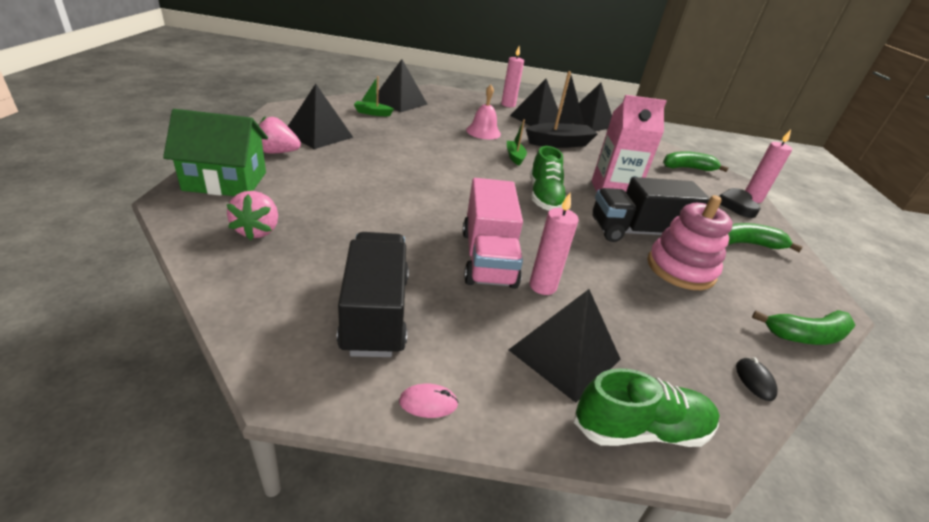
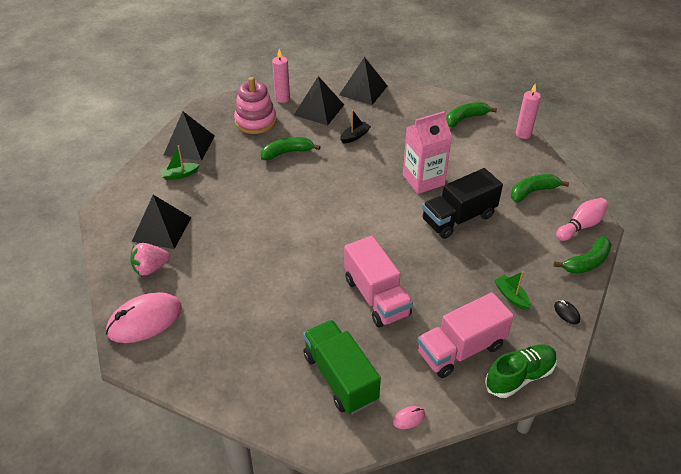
camera: 20 degrees left, 10 degrees up
(225, 181) = (145, 320): green house -> pink mouse
(257, 230) = (213, 353): pink strawberry -> none
(375, 313) = (340, 377): black truck -> green truck
(483, 132) = (287, 152): pink bell -> green banana
(514, 157) = (331, 174): green boat -> green boat (511, 296)
(542, 286) = (423, 303): pink candle -> none
(544, 197) = (378, 213): green shoe -> none
(559, 143) = (355, 136): black boat -> black boat, size x0.53
(564, 354) = (461, 349): black pyramid -> pink truck
(680, 269) = (499, 241): pink stacking toy -> pink stacking toy (255, 121)
(736, 205) = (514, 149): black heart -> none
(807, 296) = (581, 226): none -> pink bowling pin

